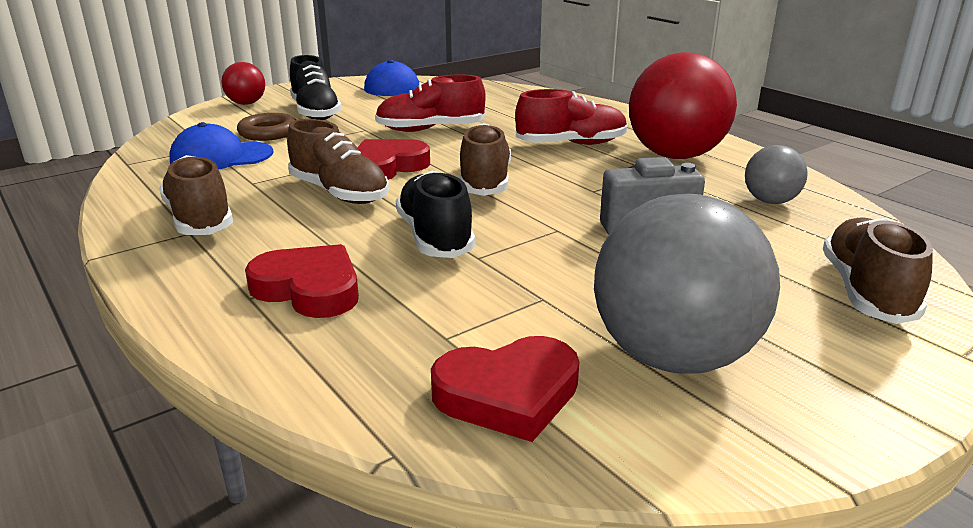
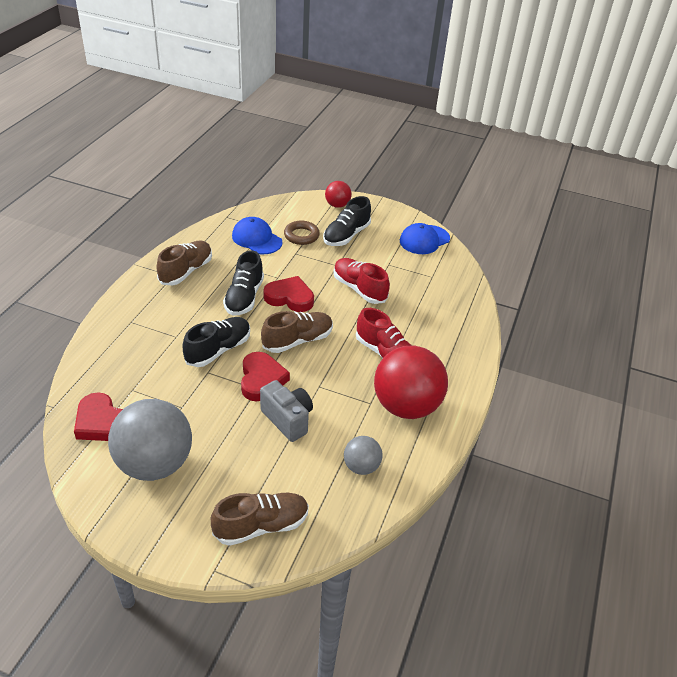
camera: 55 degrees right, 15 degrees up
(309, 289) = (147, 334): red heart -> red heart (261, 379)
(339, 193) = (244, 297): brown shoe -> black shoe

